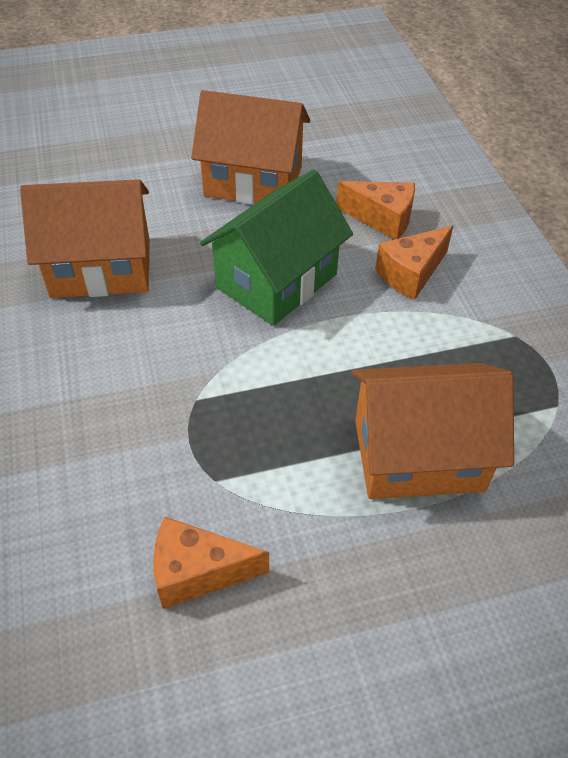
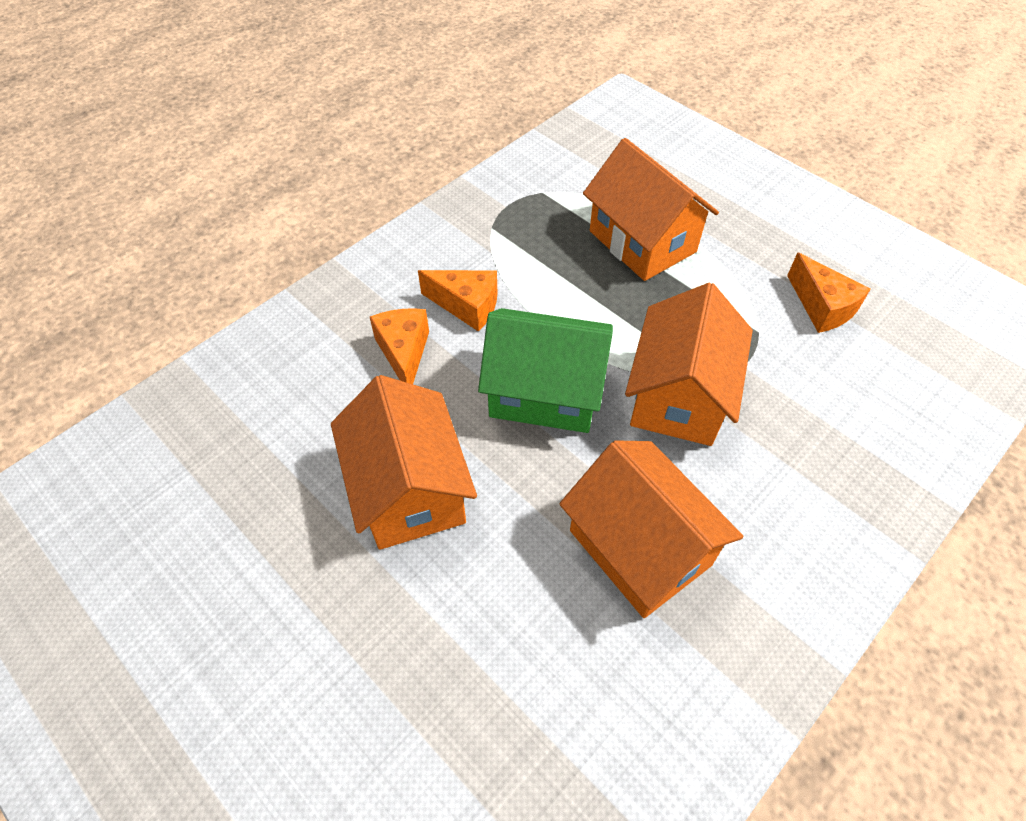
camera: 120 degrees left, 5 degrees up
(199, 365) = (679, 396): none -> orange house

